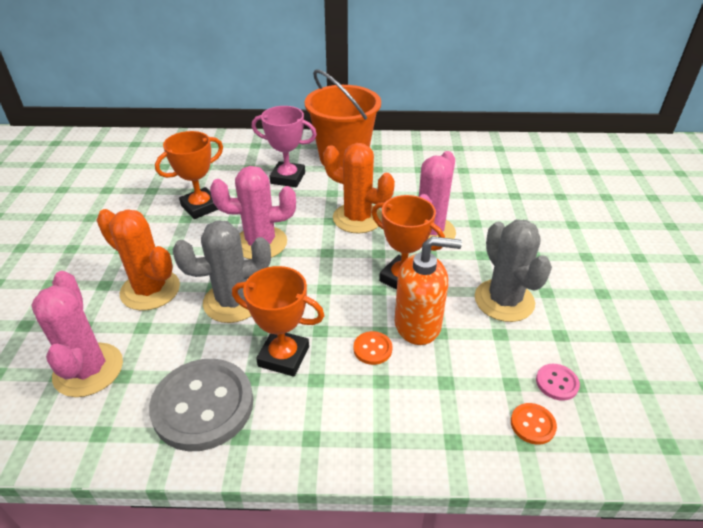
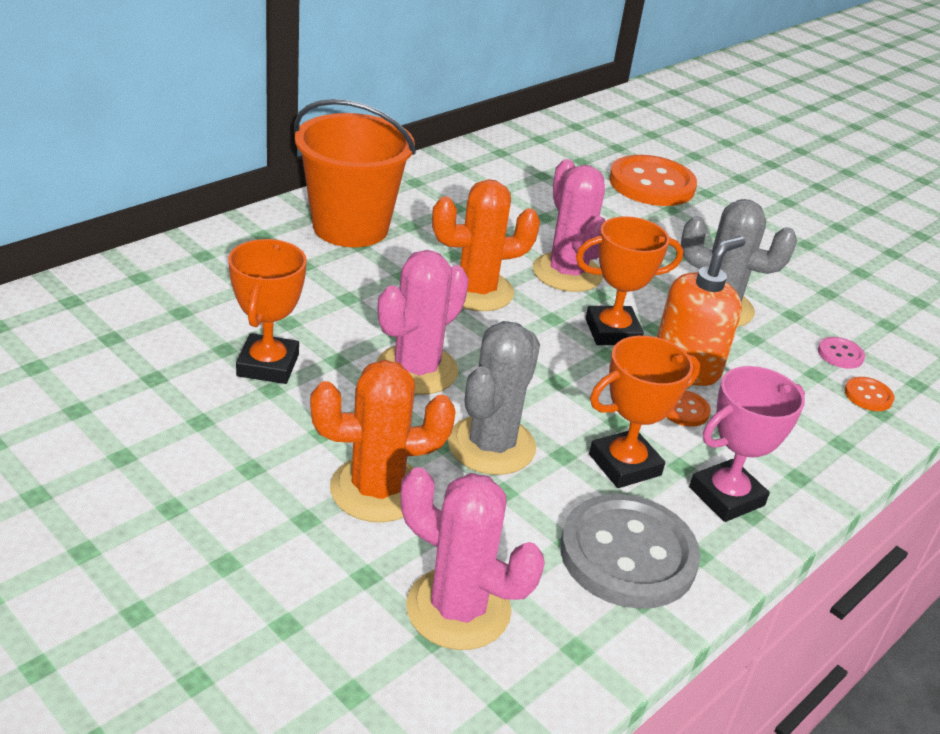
camera: 50 degrees left, 5 degrees down
(288, 178) = (322, 280): pink trophy -> pink trophy (726, 496)
(582, 203) = (651, 184): none -> orange button

